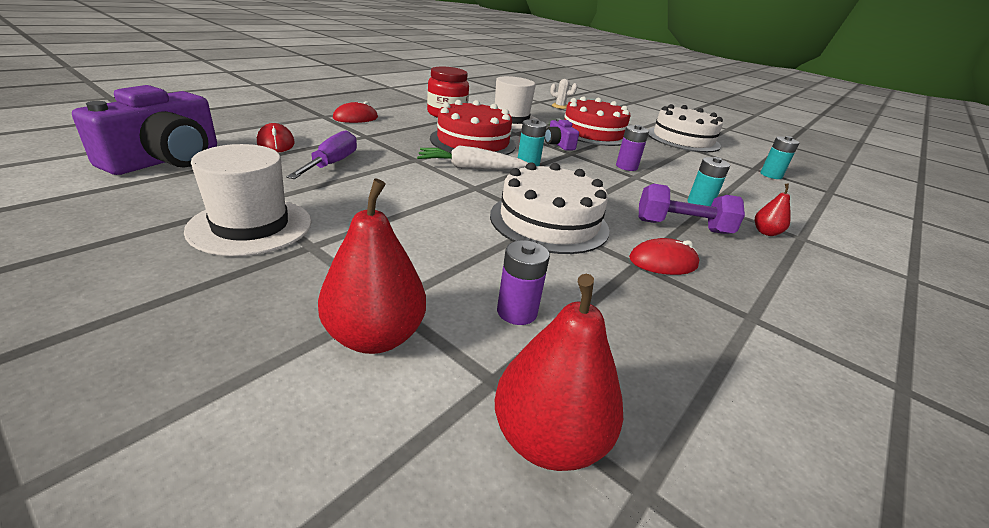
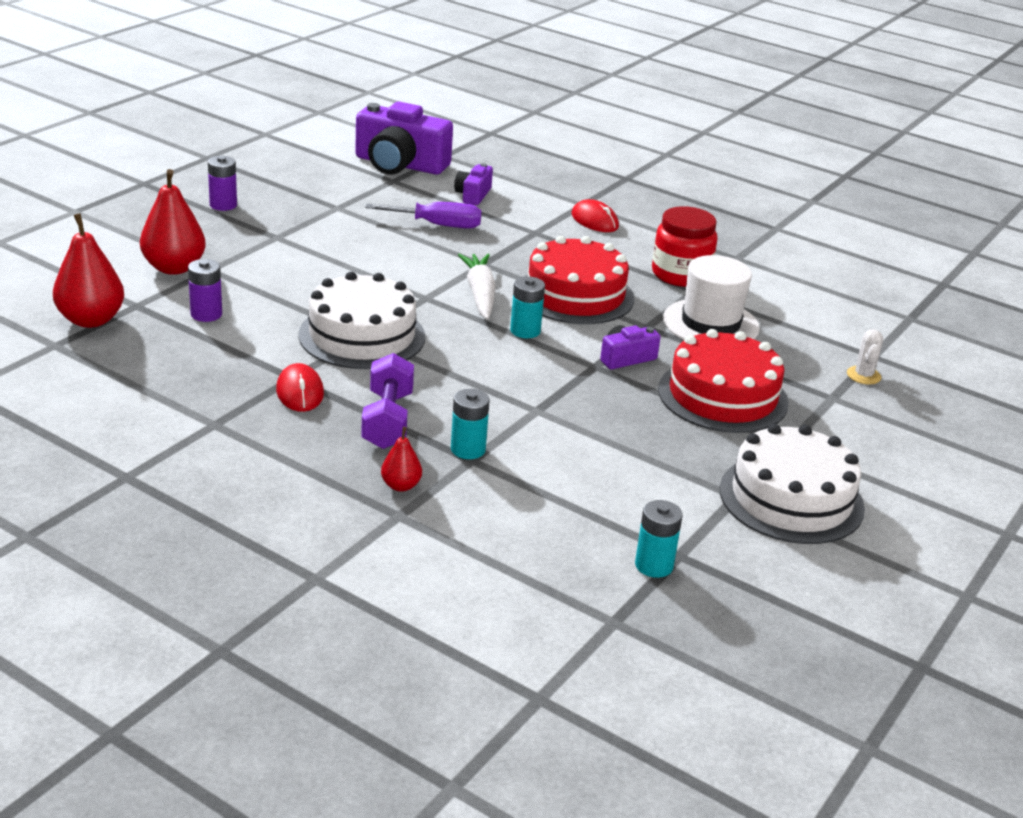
camera: 85 degrees right, 0 degrees up
(251, 226) = (298, 213): white hat -> none
(276, 143) = (473, 195): red mouse -> purple camera
(626, 167) = (573, 408): purple battery -> purple battery (223, 205)

